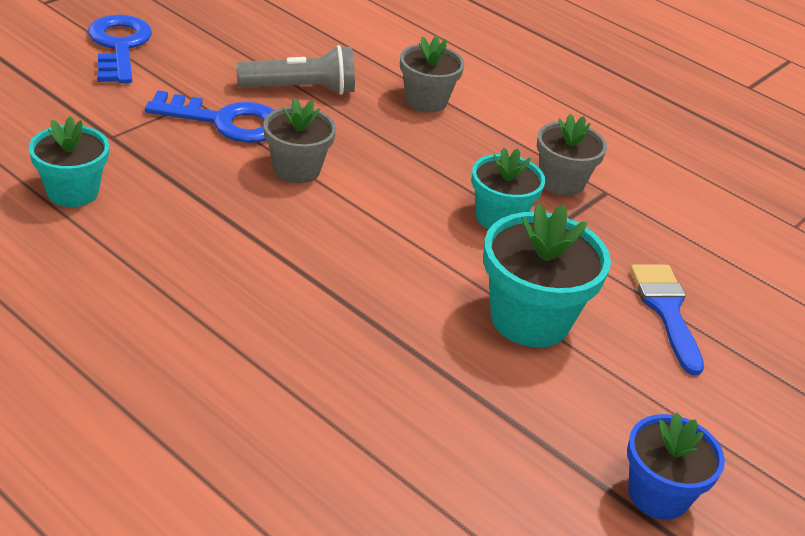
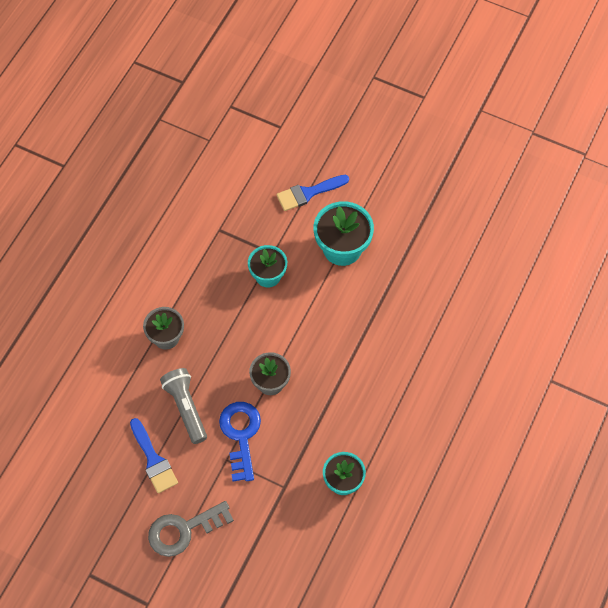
camera: 100 degrees left, 25 degrees up
(119, 46) = (183, 530): blue key -> grey key
(238, 49) = (153, 460): none -> blue brush
(561, 182) = (220, 252): grey flower pot -> none
(658, 494) = (426, 186): blue flower pot -> none

